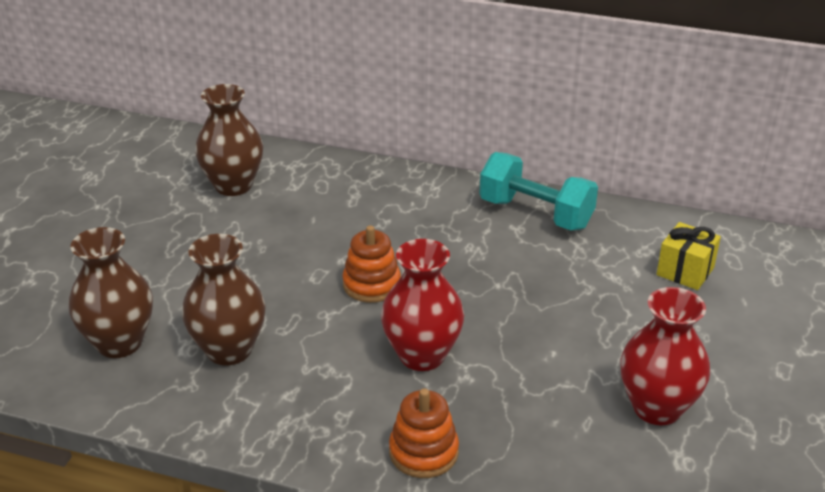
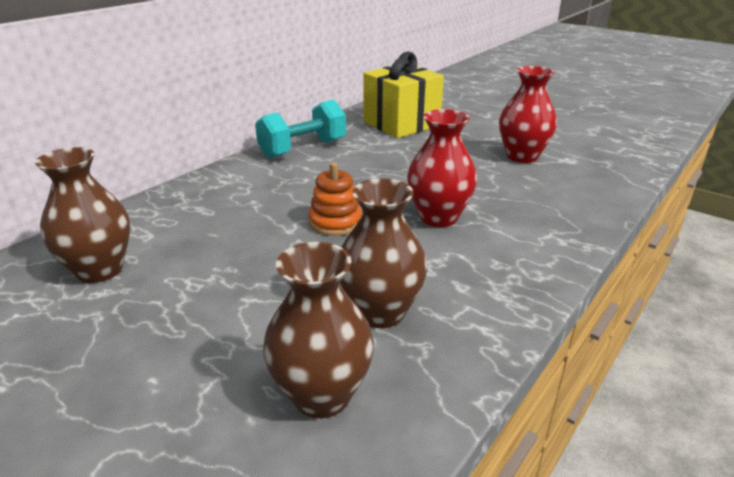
camera: 70 degrees left, 5 degrees down
(423, 452) = (548, 236): orange stacking toy -> none
(685, 271) = (401, 124): yellow gift -> yellow gift, size x1.94

